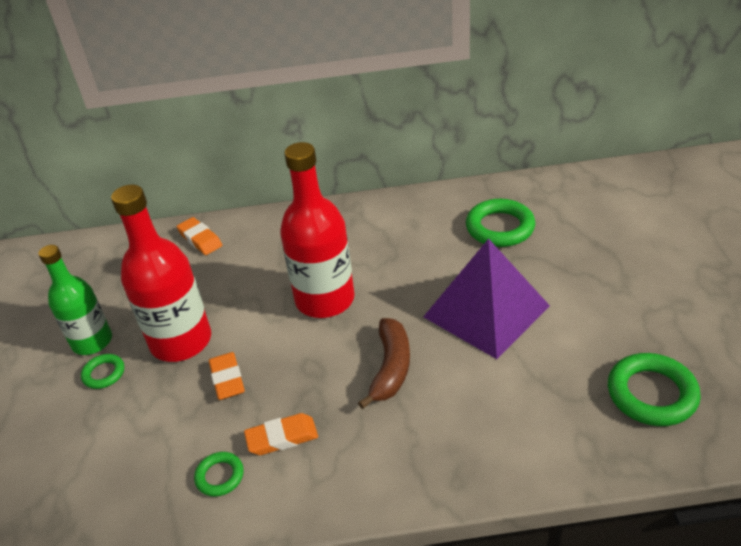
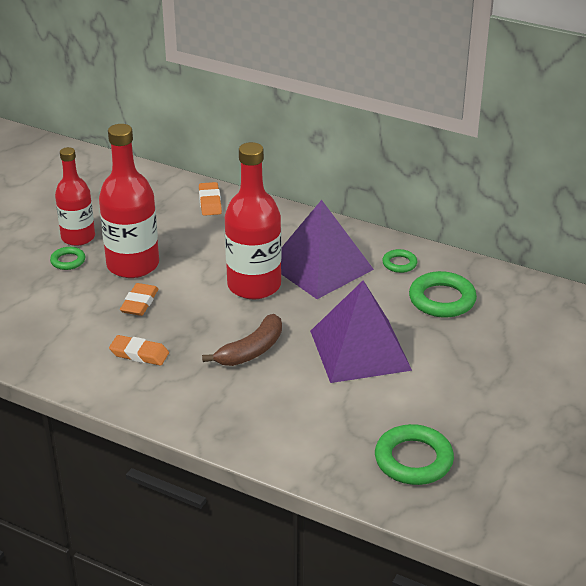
camera: 30 degrees right, 5 degrees down
(92, 342) = (78, 237): green bottle -> red bottle
(220, 476) = (82, 355): green ring -> green ring (399, 263)
(366, 250) = (320, 267): none -> purple pyramid

